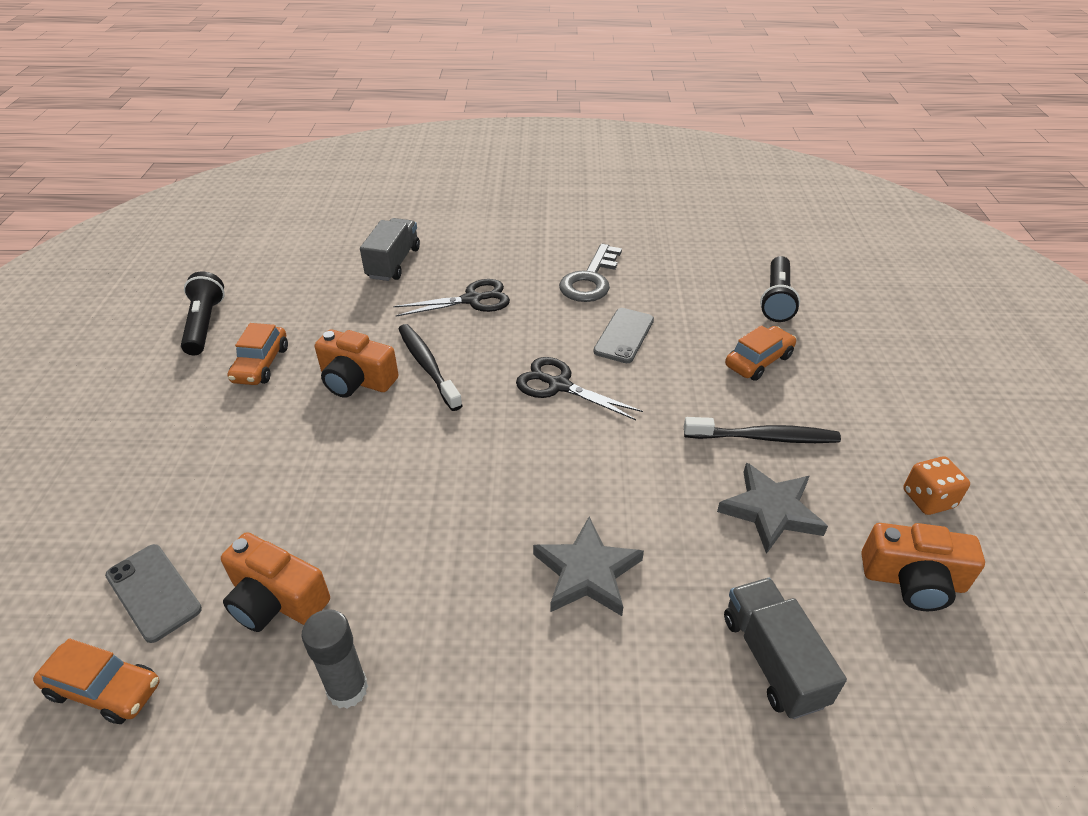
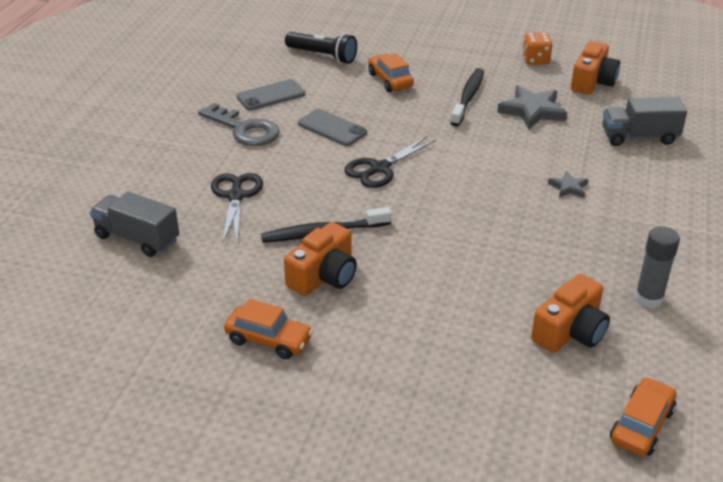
camera: 75 degrees left, 5 degrees down
(153, 592) = (552, 403): grey phone -> grey phone (271, 95)
(204, 325) = (170, 386): black flashlight -> none
(587, 572) = (568, 187): grey star -> grey star, size x0.53

